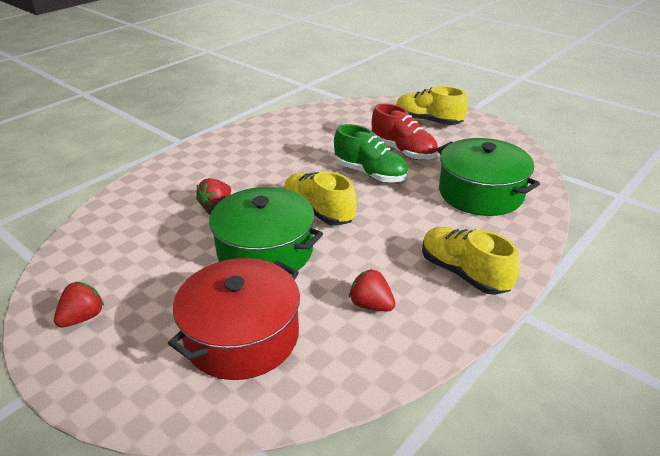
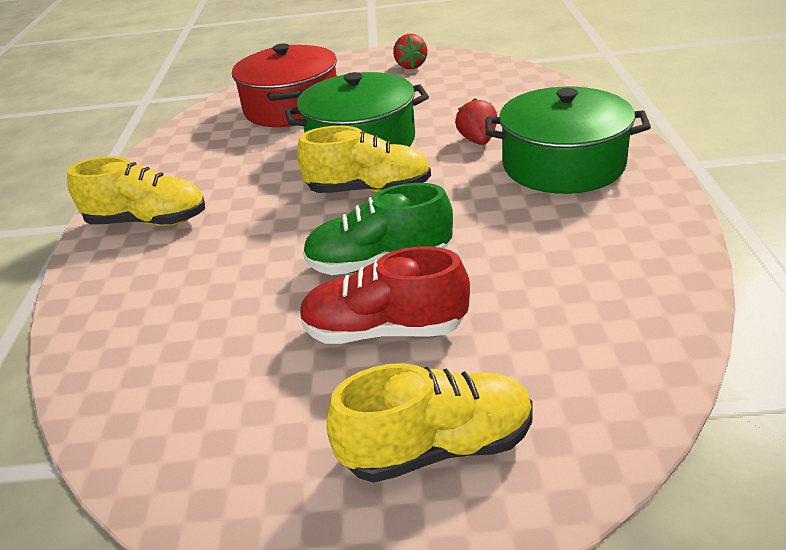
camera: 140 degrees right, 0 degrees up
(371, 305) = (216, 161): red strawberry -> none
(480, 193) = (189, 326): green pot -> green pot (563, 165)

